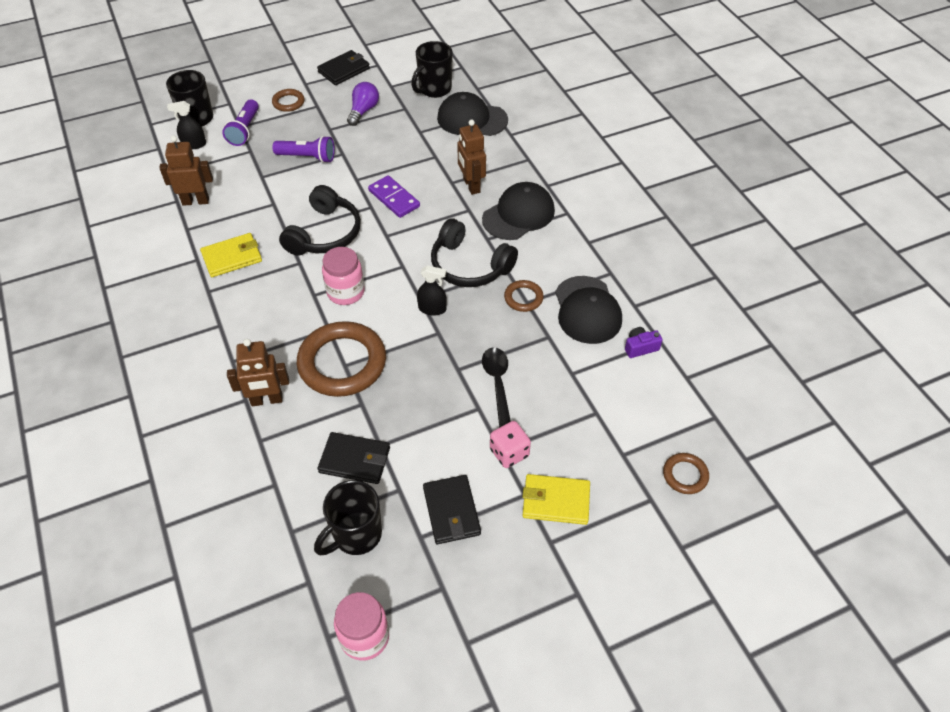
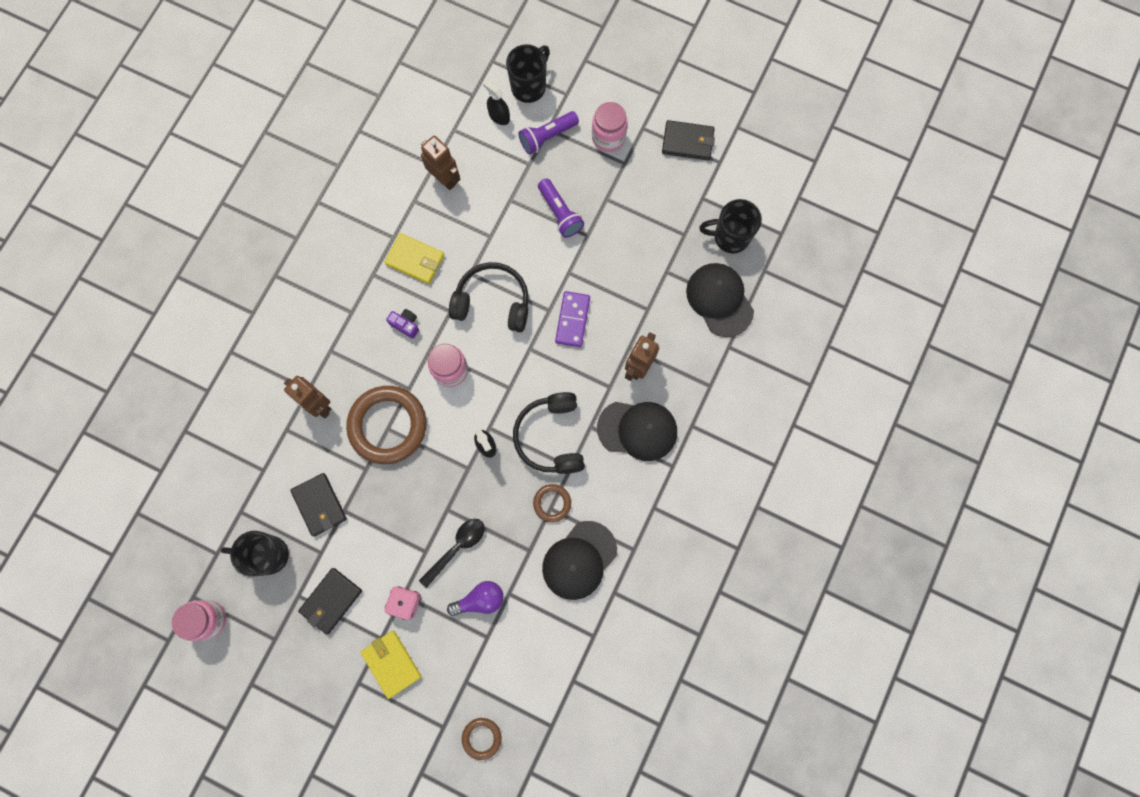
camera: 50 degrees right, 25 degrees up
(288, 102) = (608, 137): brown ring -> pink jar
(324, 233) = (492, 302): black headphones -> black headphones turned 150 degrees counterclockwise
(363, 111) = (651, 205): purple light bulb -> purple light bulb (480, 600)
(640, 347) = (574, 626): purple camera -> purple camera (405, 325)

